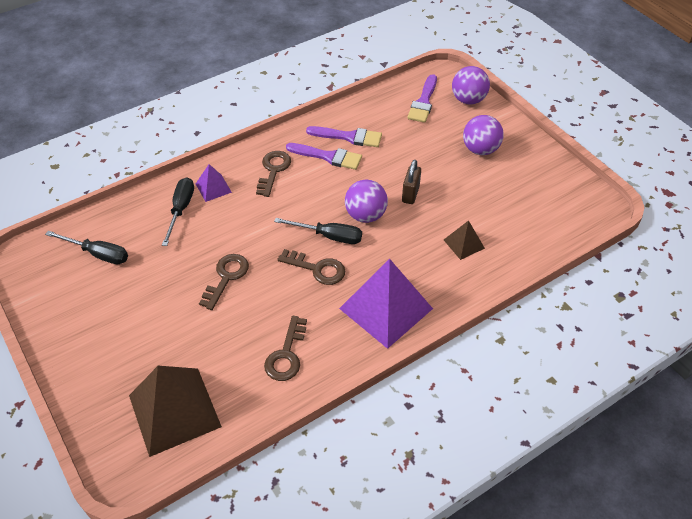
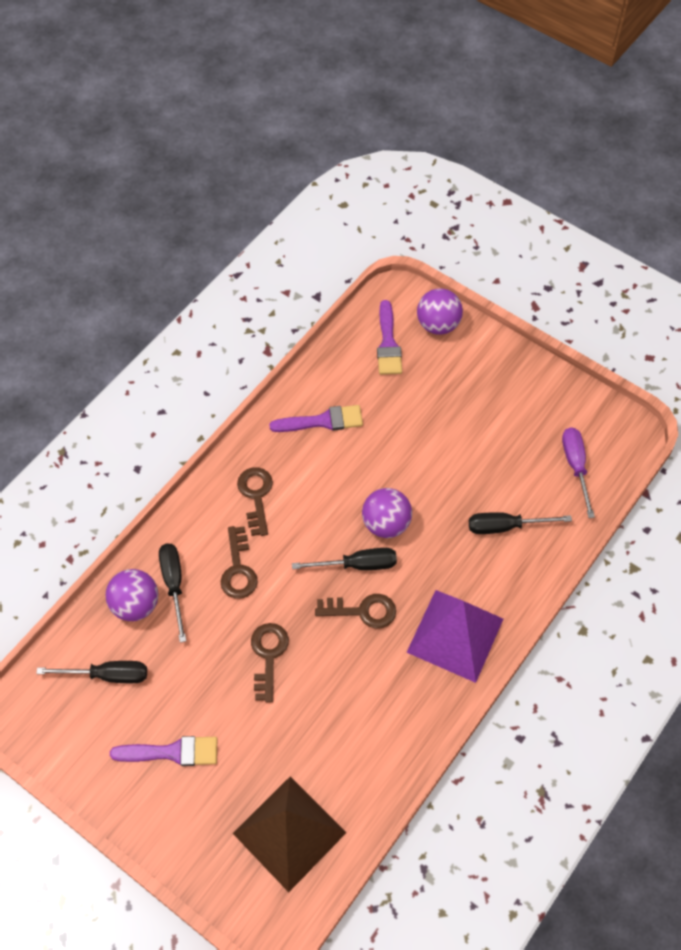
camera: 20 degrees left, 10 degrees up
(213, 188) = (197, 543): purple pyramid -> none
(286, 355) = (375, 727): brown key -> brown key (238, 569)
(328, 157) = (311, 457): purple brush -> purple brush (172, 752)
(410, 194) = (424, 479): brown padlock -> none
(464, 244) = (505, 526): brown pyramid -> black screwdriver
(480, 149) = (477, 393): purple ball -> purple ball (136, 605)
(542, 218) = (575, 466): none -> purple screwdriver

